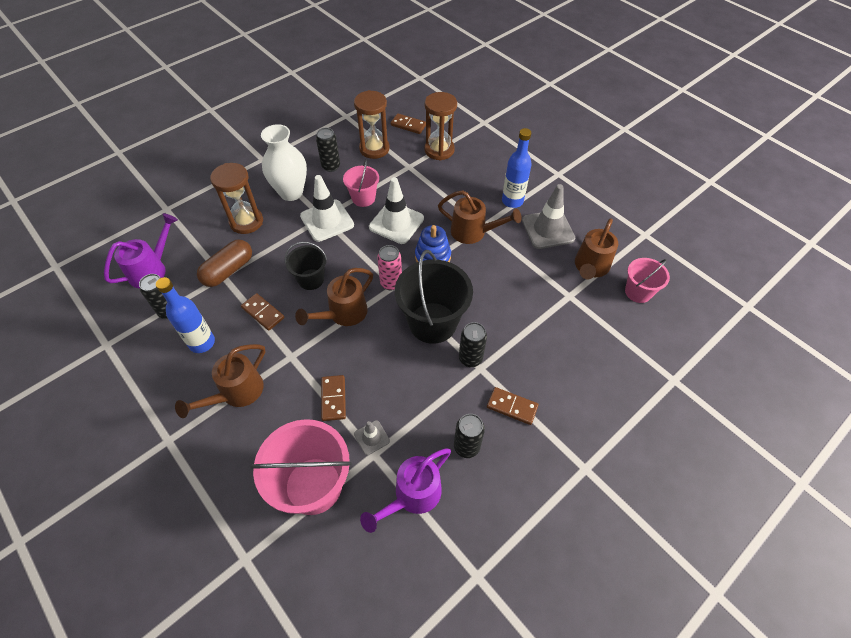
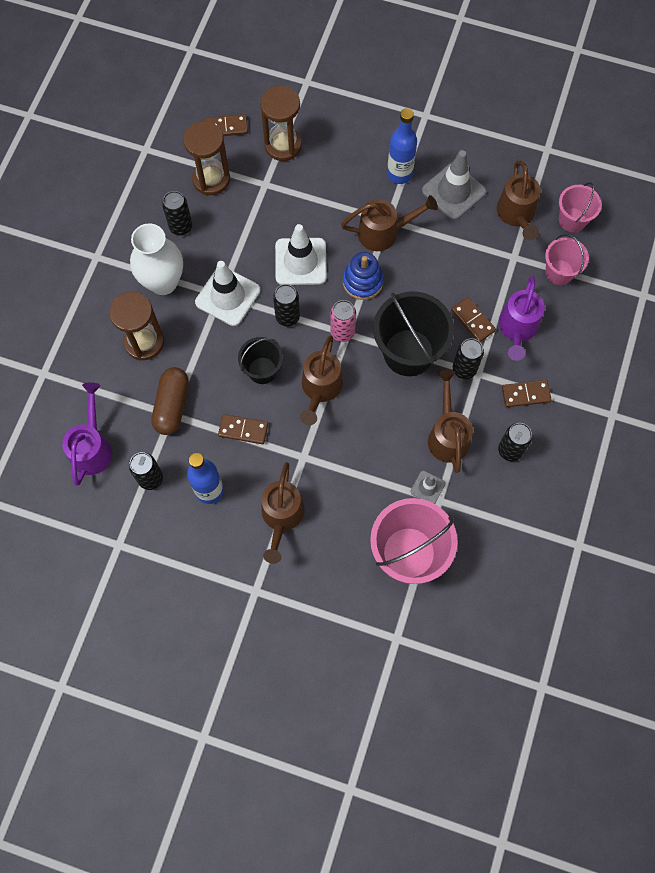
camera: 30 degrees left, 15 degrees up
(333, 398) = (371, 473): brown domino -> brown domino (473, 320)
(358, 253) = (287, 317): none -> black can
(363, 198) = (245, 249): pink bucket -> pink bucket (559, 272)
(412, 496) = (492, 515): purple watering can -> purple watering can (517, 329)
(420, 403) = (447, 435): none -> brown watering can

